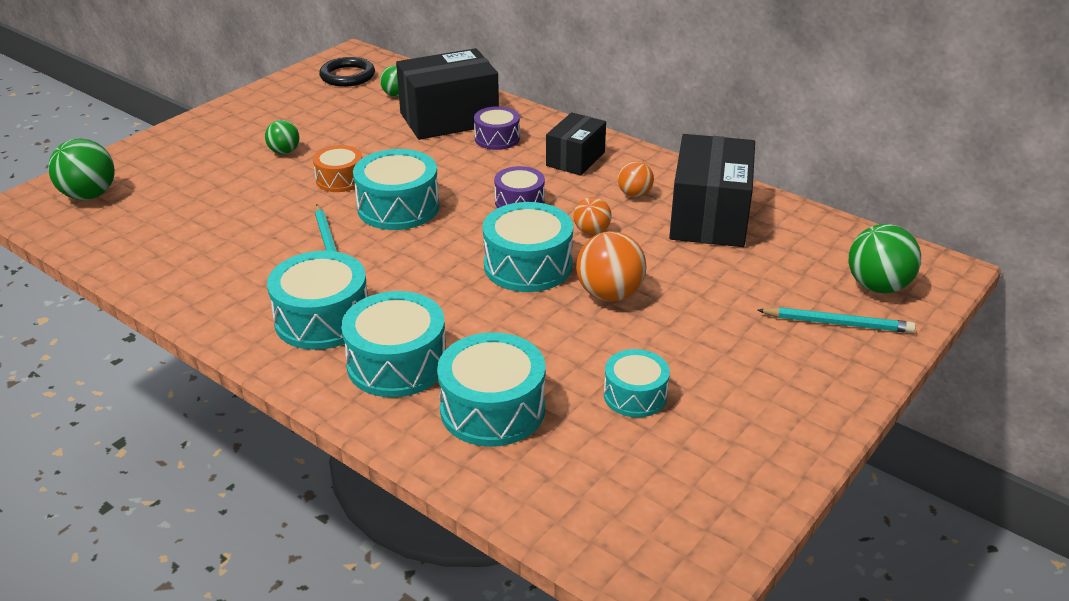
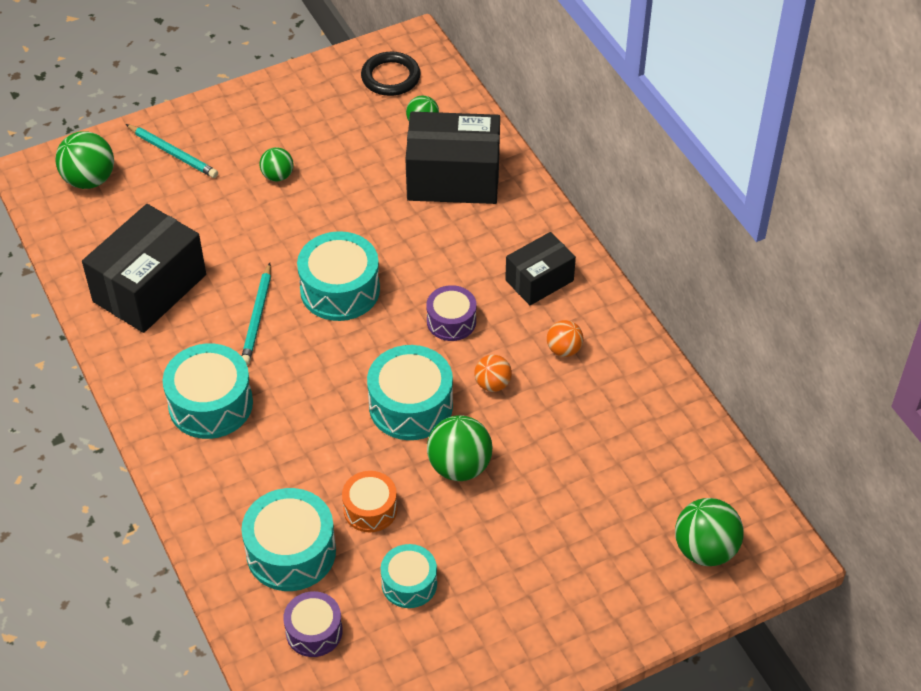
camera: 25 degrees right, 15 degrees up
(340, 179) = (308, 233): orange drum -> orange drum (370, 509)
(397, 363) = (244, 475): turquoise drum -> none
(497, 138) = (482, 224): purple drum -> purple drum (314, 631)
(609, 294) = (459, 466): orange ball -> green ball
(709, 217) = (613, 405): black box -> black box (150, 288)
(837, 323) = (634, 577): turquoise pencil -> turquoise pencil (173, 153)

